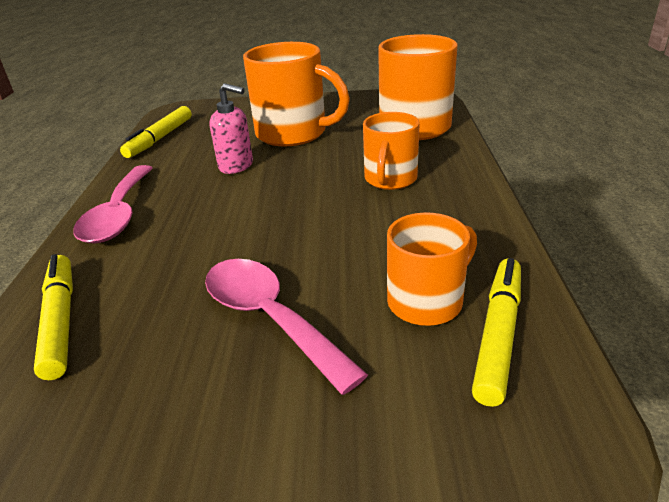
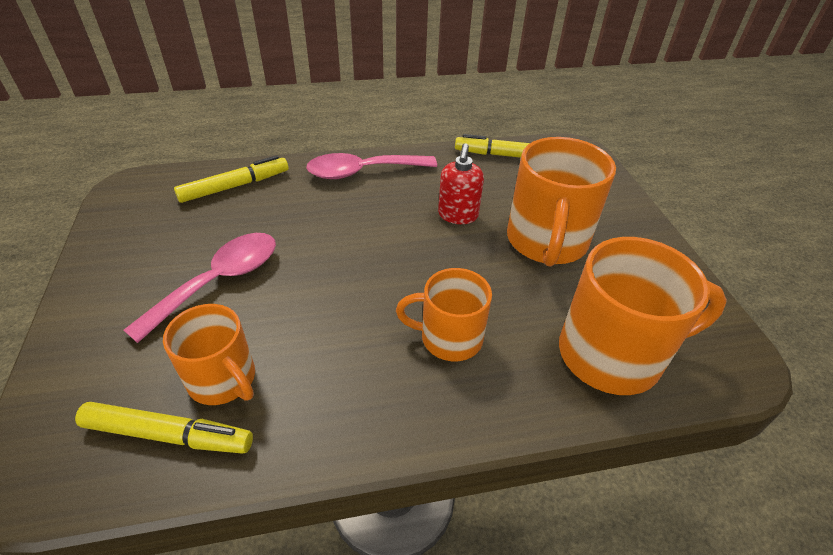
camera: 75 degrees right, 10 degrees up
(236, 166) = (458, 215): pink soap dispenser -> red soap dispenser

